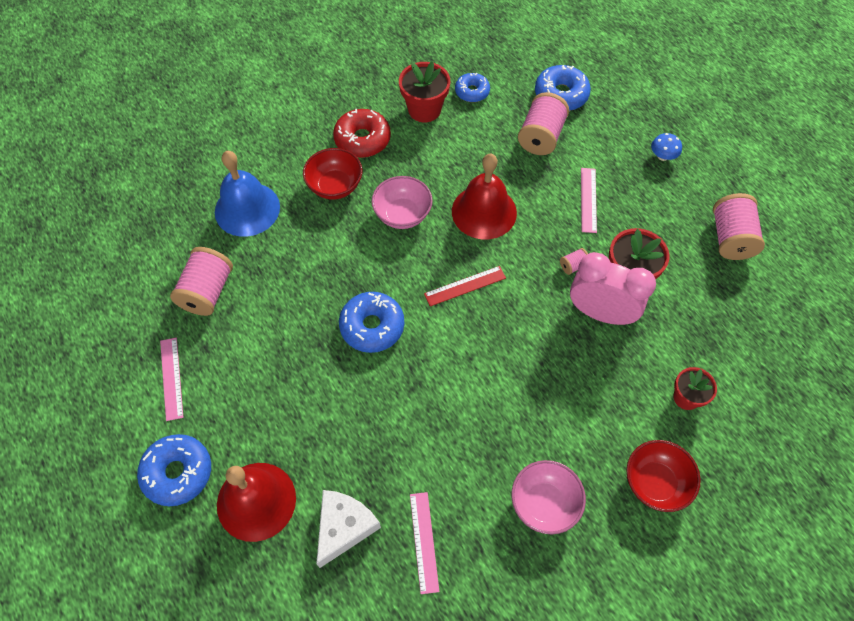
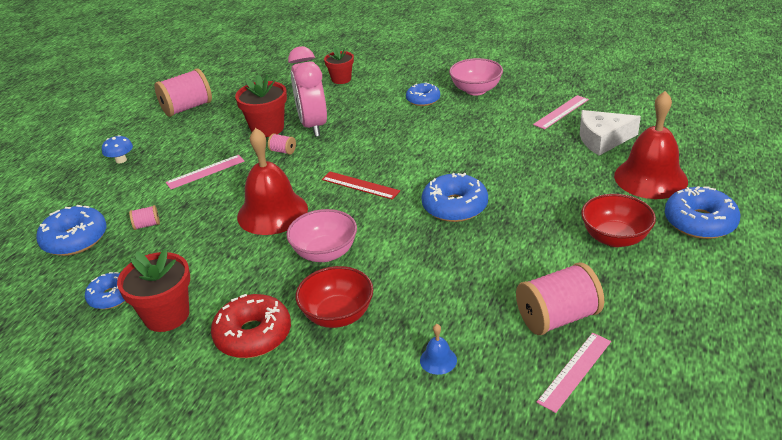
camera: 125 degrees left, 25 degrees down
(171, 378) = (654, 278): pink ruler -> pink ruler (575, 371)
(247, 209) = (438, 360): blue bell -> blue bell, size x0.41
(541, 137) = (147, 225): pink spool -> pink spool, size x0.45
(569, 438) = (423, 100): none -> blue donut
(655, 483) = (411, 68): red bowl -> red bowl (614, 238)

